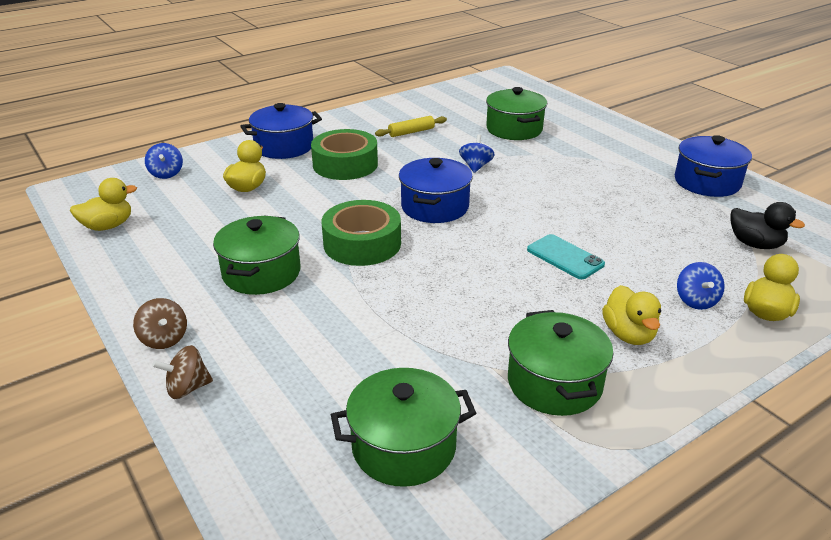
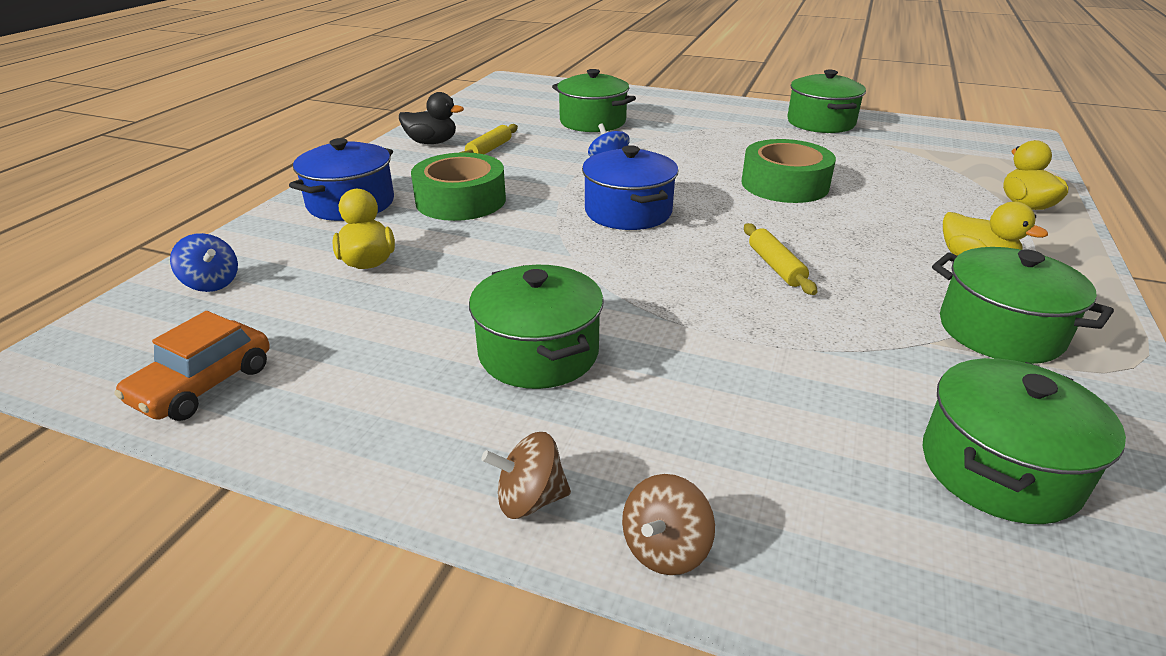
camera: 35 degrees left, 0 degrees up
(108, 226) = (203, 384): yellow duck -> orange car
(164, 339) = (529, 499): brown spinning top -> brown spinning top turned 150 degrees clockwise
(362, 243) = (609, 274): green tape -> green tape (784, 184)
(472, 279) = (775, 266): none -> yellow rolling pin
(565, 257) = (819, 216): turquoise phone -> none
(696, 301) = (970, 215): blue spinning top -> none
(707, 182) = (820, 123): blue pot -> green pot
(755, 244) = (931, 158): black duck -> black duck (432, 142)

